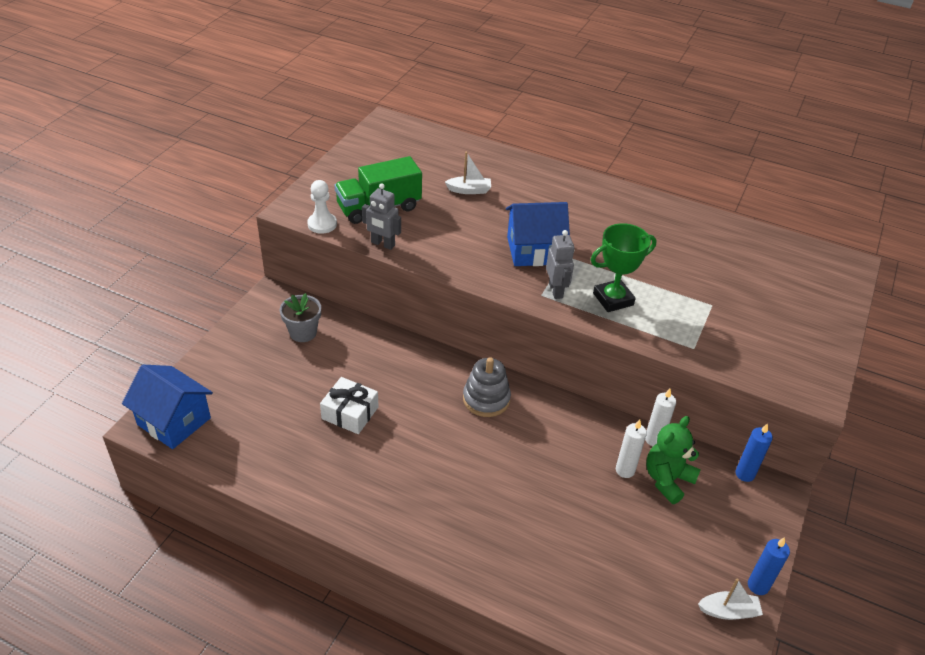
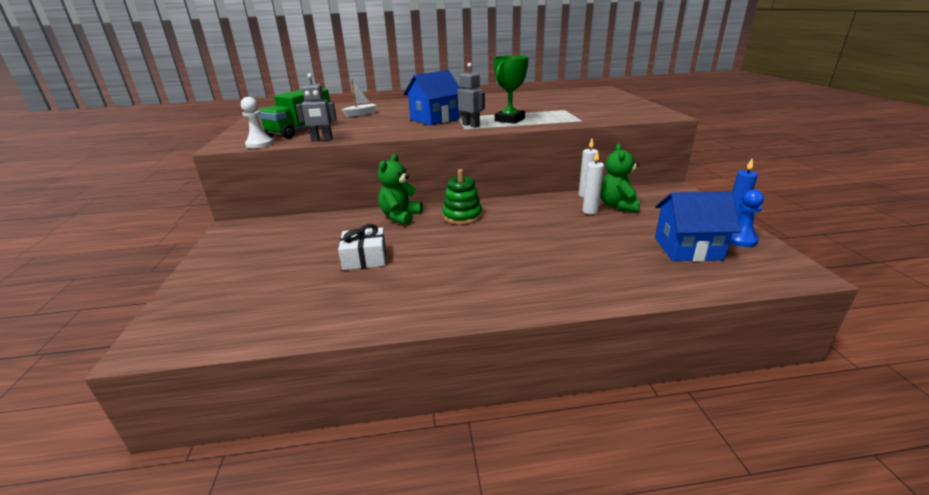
camera: 30 degrees left, 15 degrees down
(174, 421) = (180, 329): blue house -> blue house (687, 248)
(303, 332) = (278, 235): grey flower pot -> none
(427, 365) = (400, 216): none -> green teddy bear
(486, 399) = (462, 216): grey stacking toy -> green stacking toy
(728, 611) = (740, 239): white boat -> blue pawn
(744, 474) = (650, 189): blue candle -> none

